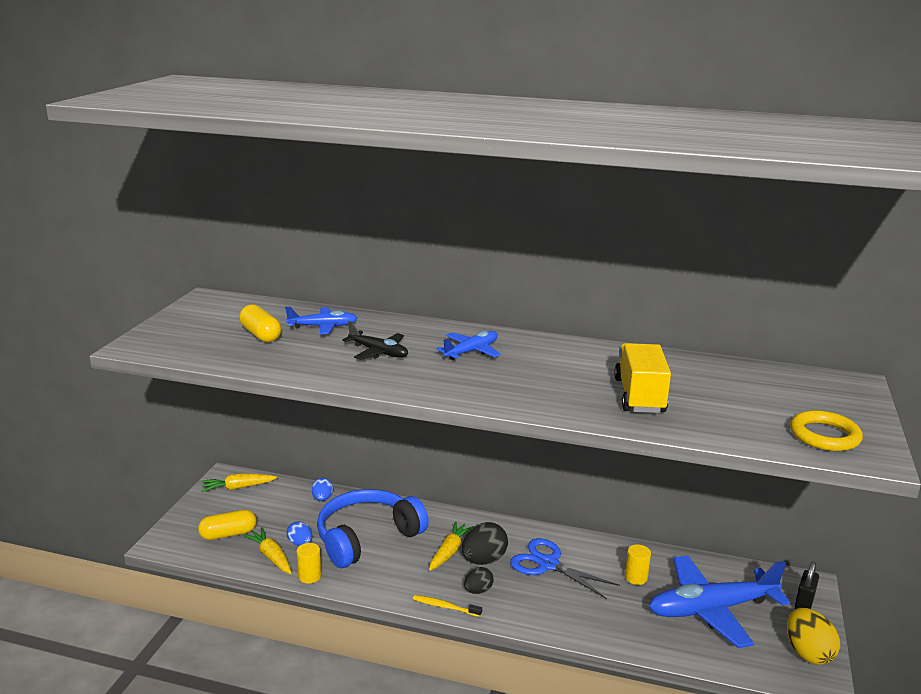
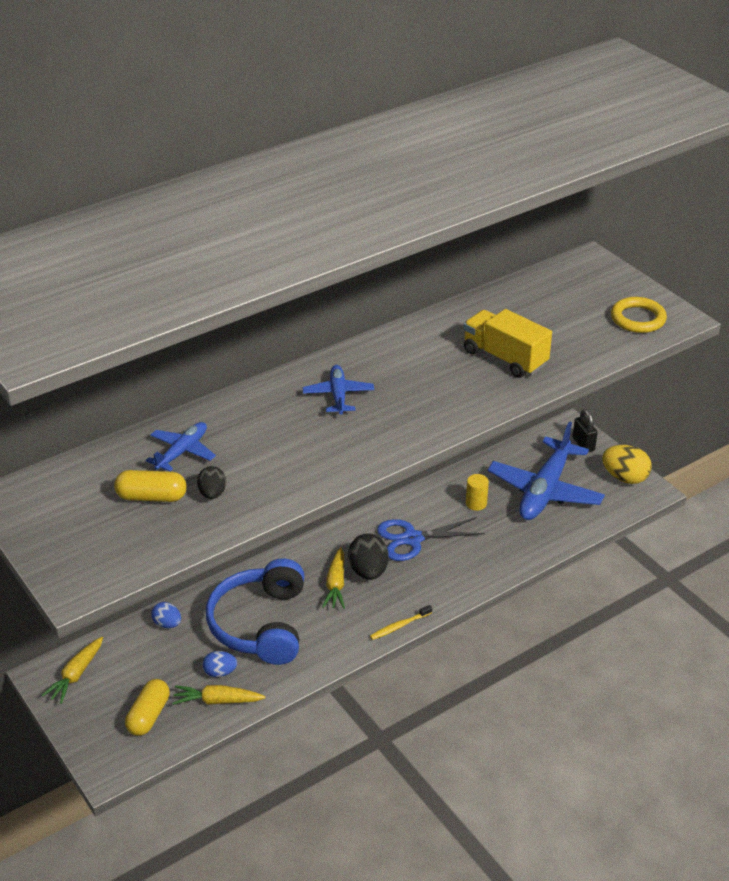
camera: 50 degrees left, 15 degrees up
(309, 576) = (273, 688): yellow cylinder -> none
(378, 352) = (278, 445): black plane -> none
(449, 551) = (336, 585): yellow carrot -> yellow carrot turned 150 degrees counterclockwise
(478, 590) = (400, 596): black egg -> black egg (212, 493)

